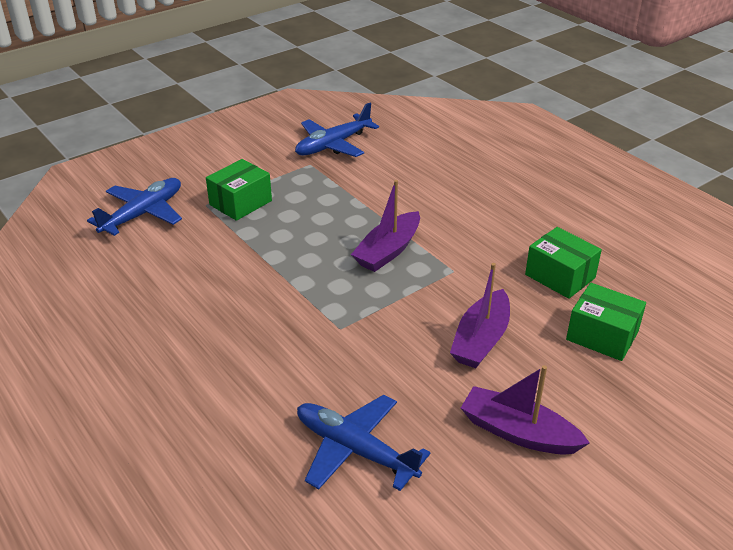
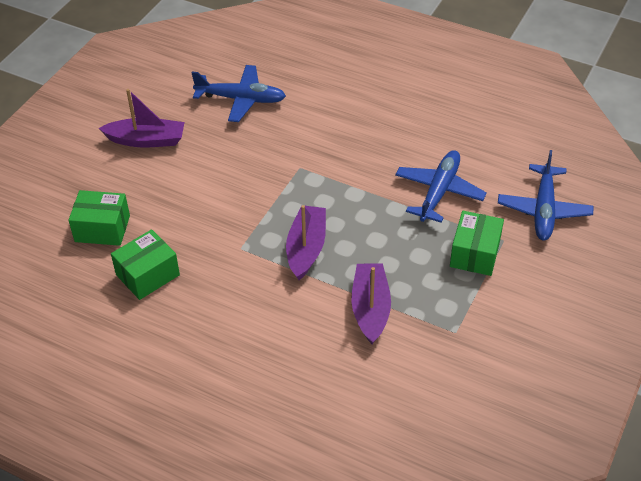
camera: 155 degrees right, 10 degrees up
(333, 145) = (455, 374): blue plane -> blue plane (439, 192)
(481, 340) = (193, 193): purple boat -> purple boat (370, 308)
(560, 276) = (147, 275): green box -> green box turned 60 degrees counterclockwise

